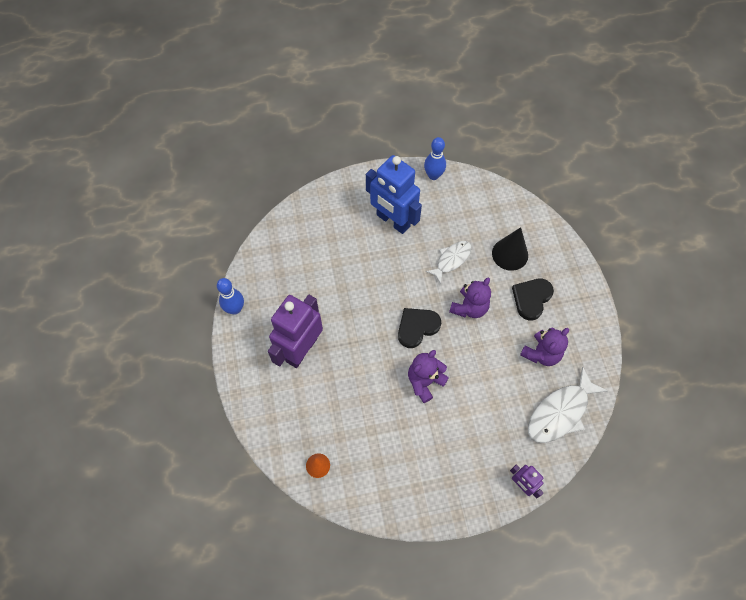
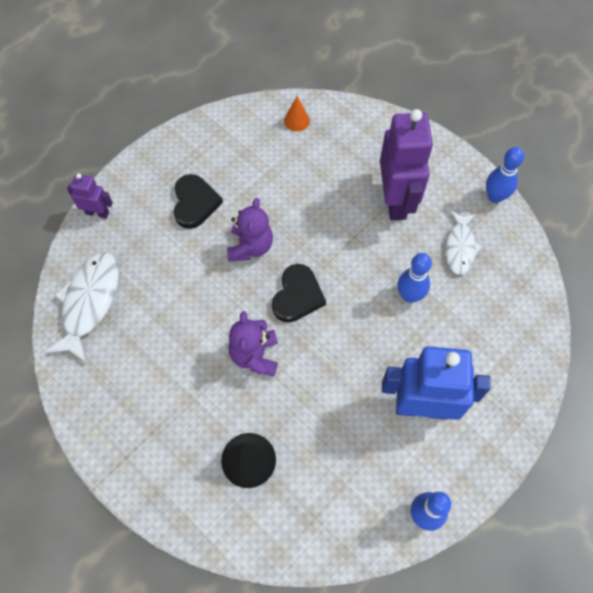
camera: 145 degrees right, 0 degrees up
(347, 283) = (409, 295): none -> blue bowling pin
(451, 260) = (314, 402): white fish -> white fish (460, 247)
(531, 298) = (188, 415): black heart -> black heart (195, 203)
(541, 353) = (142, 353): purple teddy bear -> none

